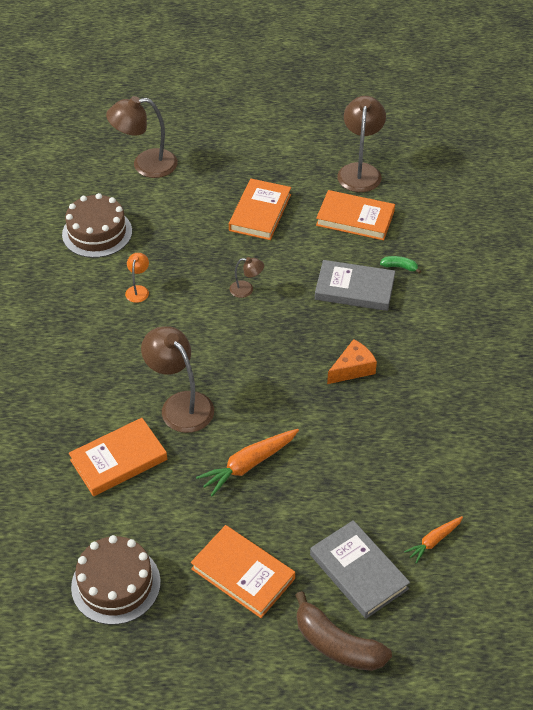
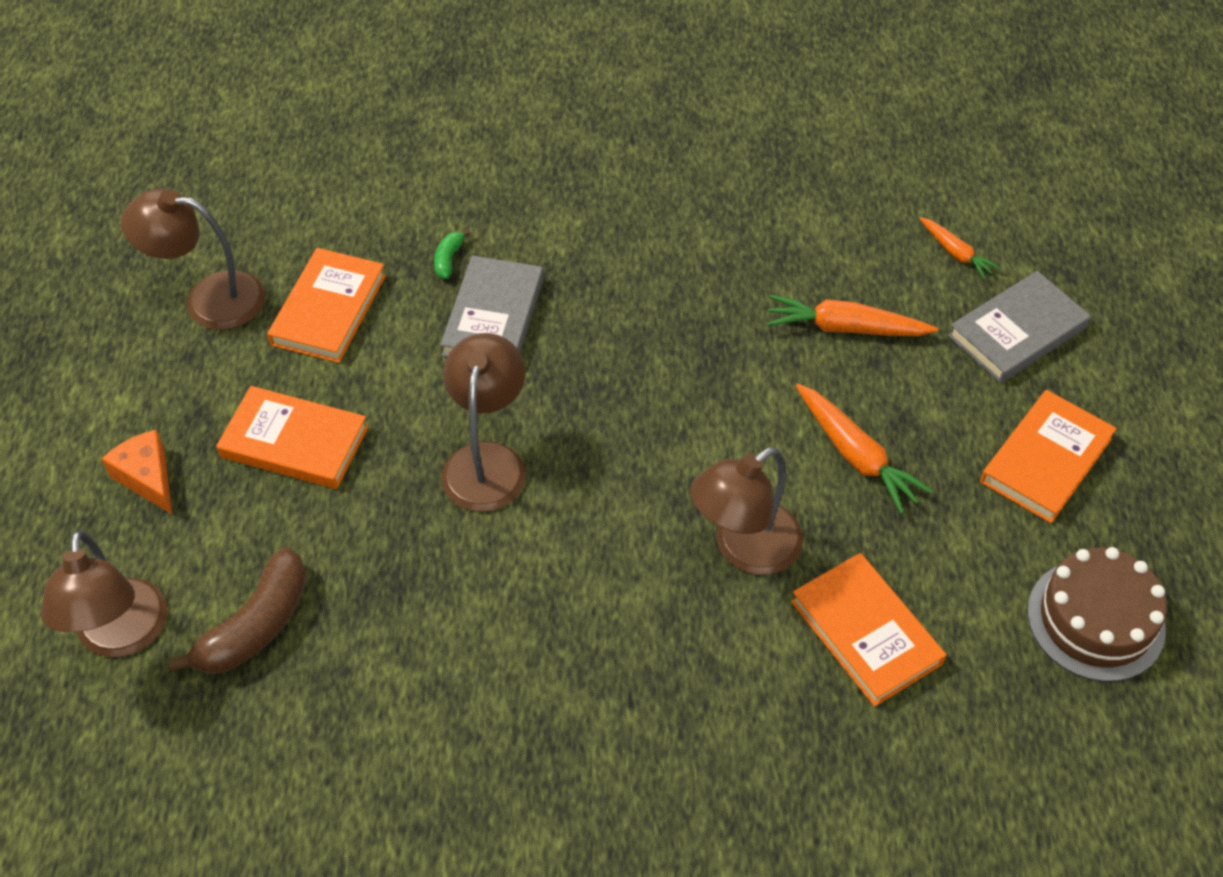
camera: 90 degrees left, 5 degrees up
(97, 233) = (314, 711): brown cake -> none
(138, 290) = (478, 627): orange lamp -> none
(246, 290) = (487, 461): brown lamp -> brown lamp, size x2.05
(337, 644) = (1130, 358): brown banana -> brown banana (255, 626)
(352, 369) = (662, 325): orange cheese -> orange cheese (147, 477)
(356, 467) = (845, 328): none -> orange carrot

